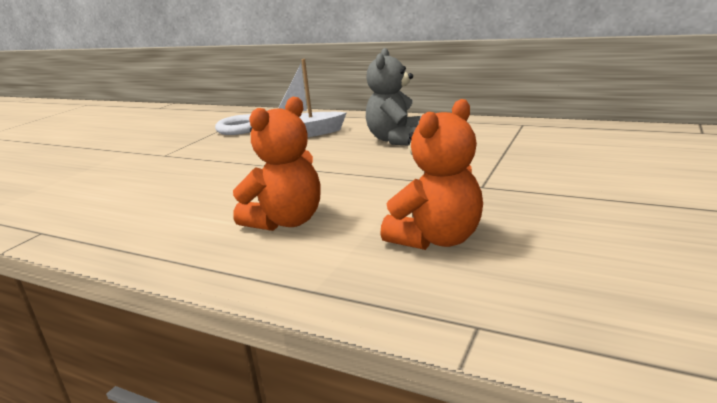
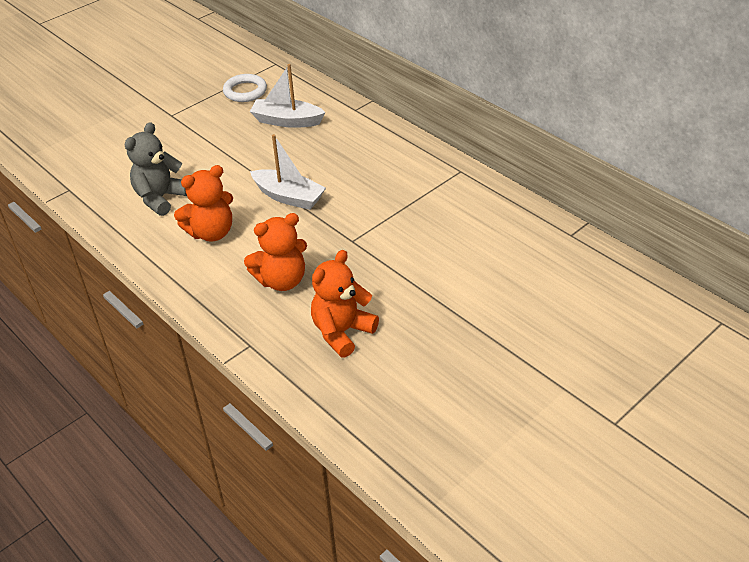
camera: 20 degrees right, 20 degrees up
(361, 174) = (289, 197): none -> white boat
(396, 140) = (348, 158): grey teddy bear -> grey teddy bear (160, 198)
(600, 267) = (342, 332): none -> orange teddy bear

